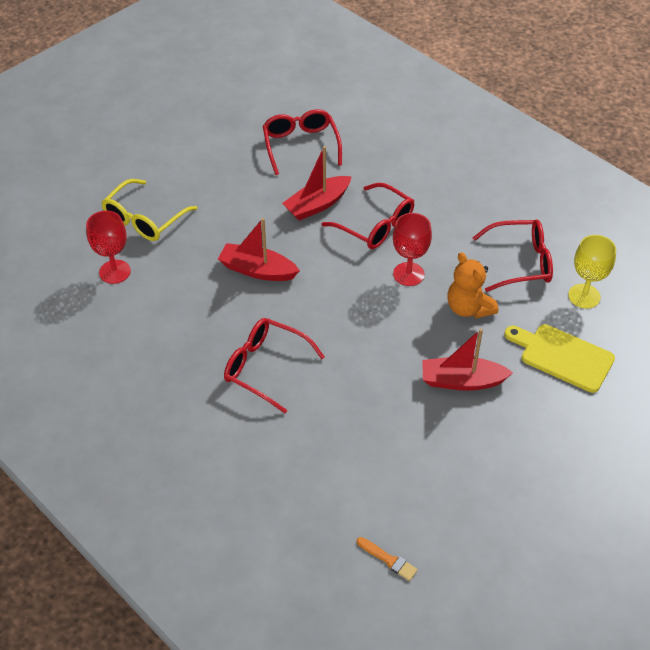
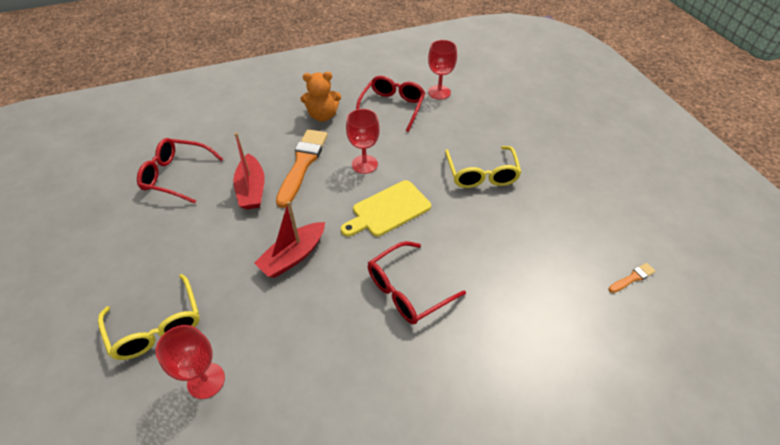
camera: 65 degrees left, 0 degrees up
(375, 225) = (302, 164): red glasses -> orange brush
(462, 381) = (481, 174): red boat -> yellow glasses
(468, 308) = (417, 146): orange teddy bear -> orange teddy bear (323, 116)
(562, 356) = (483, 120): yellow cutting board -> yellow cutting board (388, 210)
(584, 296) = (439, 92): yellow goblet -> red goblet

